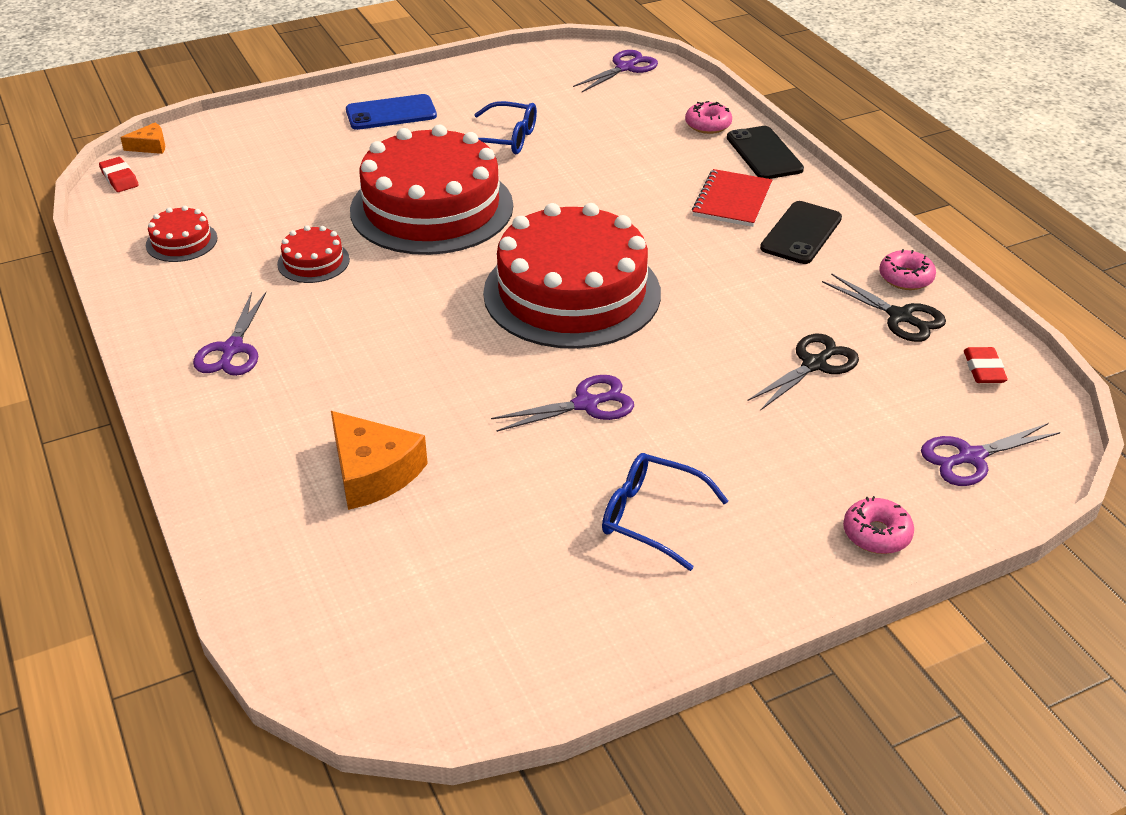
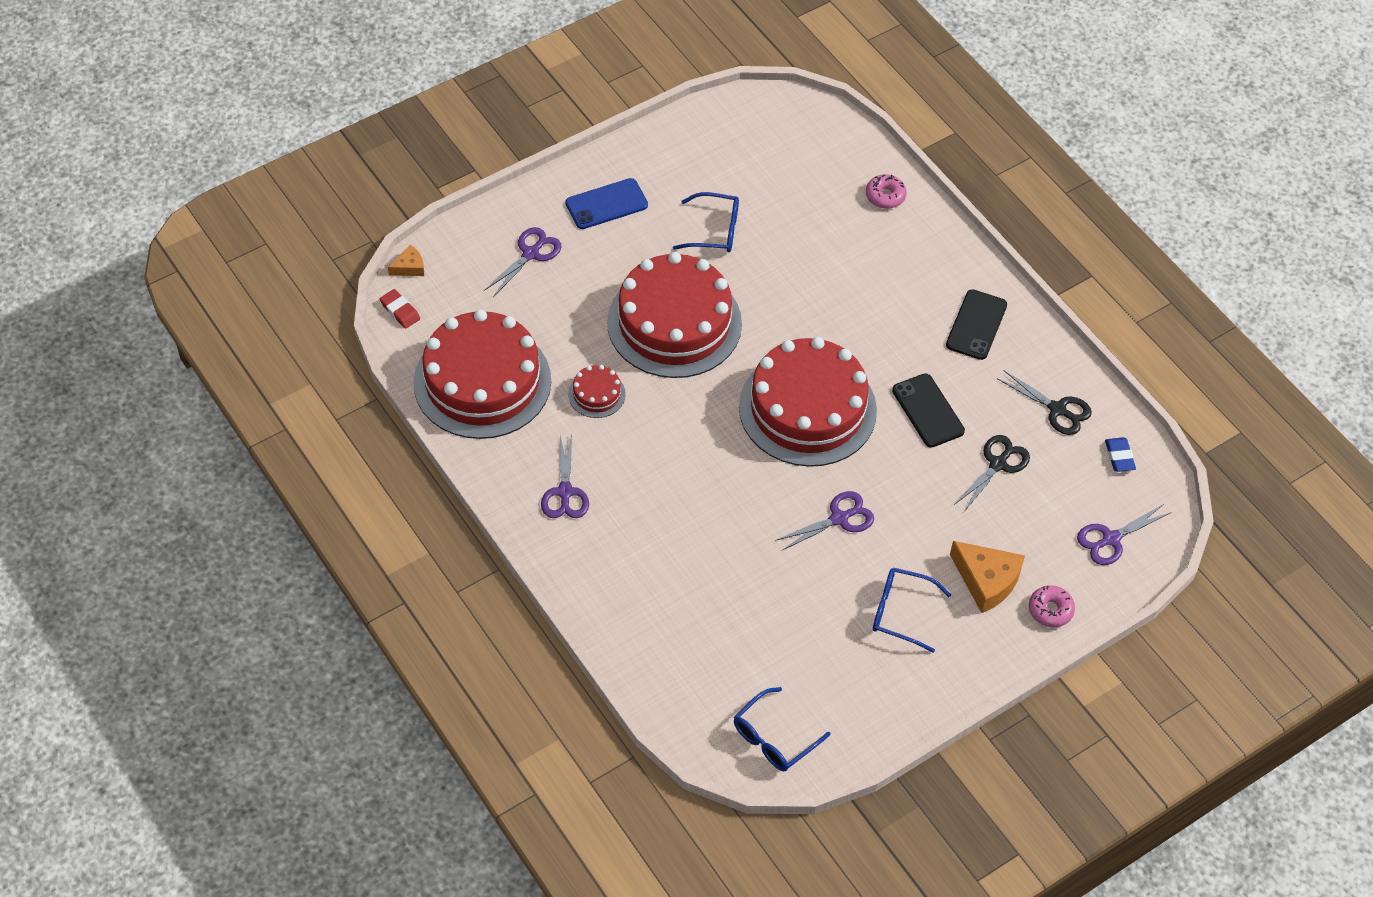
camera: 10 degrees left, 15 degrees up
(181, 241) = (482, 381): red cake -> red cake, size x2.41
(373, 472) = (703, 595): orange cheese -> orange cheese (986, 580)
(417, 663) = (774, 738): none -> blue glasses
(625, 68) = (800, 121): purple scissors -> purple scissors (531, 254)
(732, 200) = (917, 291): red notebook -> none
(764, 153) = (937, 230): black phone -> black phone (928, 411)
(906, 278) = (1060, 367): pink donut -> none
(983, 369) = (1119, 456): red eraser -> blue eraser

